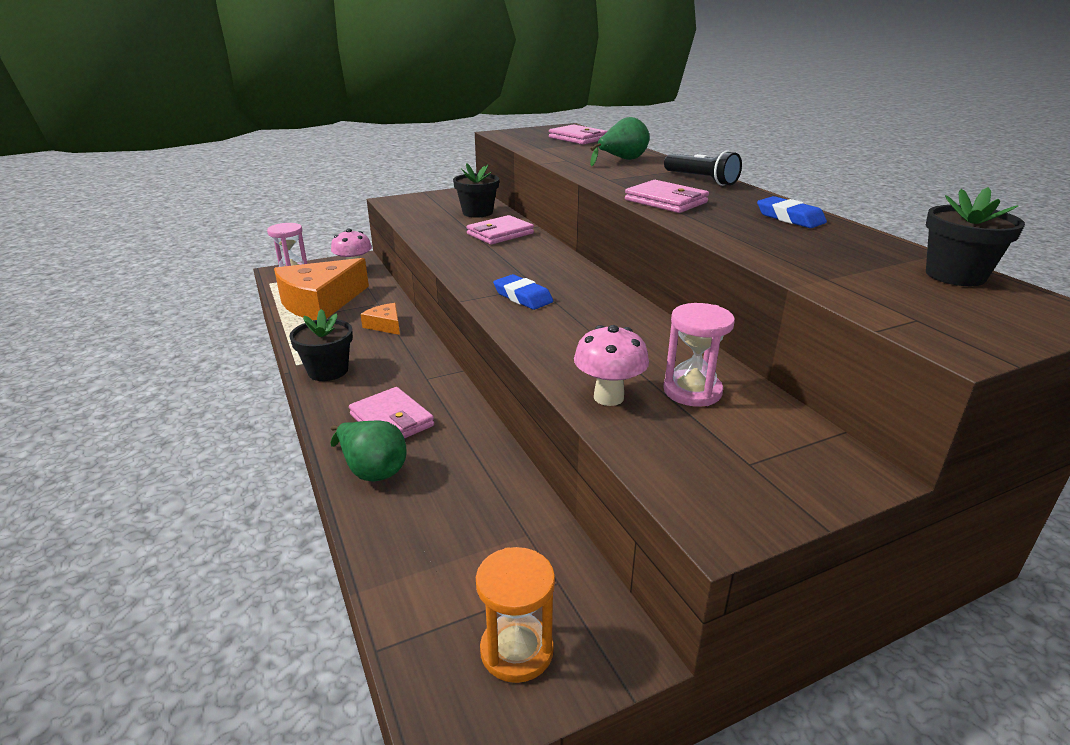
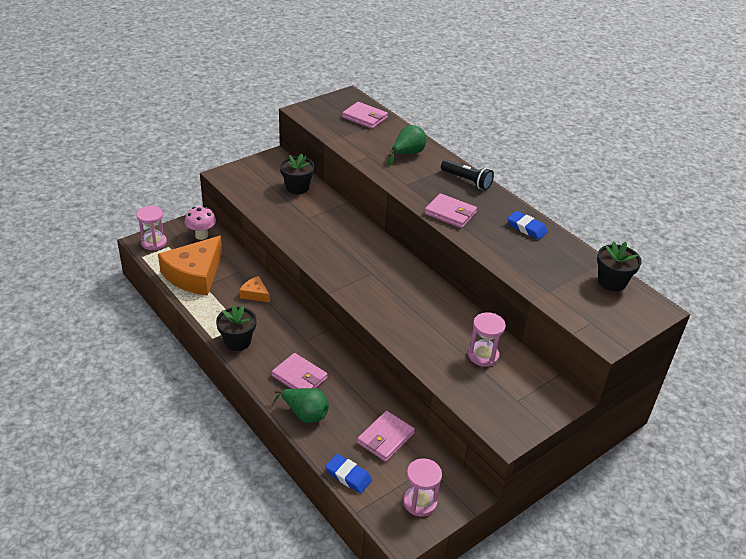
camera: 15 degrees left, 10 degrees up
(500, 234) = (325, 214): pink wallet -> pink wallet (385, 438)
(516, 650) = (420, 502): orange hourglass -> pink hourglass
(523, 297) = (366, 285): blue eraser -> blue eraser (348, 476)
(608, 397) = (441, 365): pink mushroom -> none

